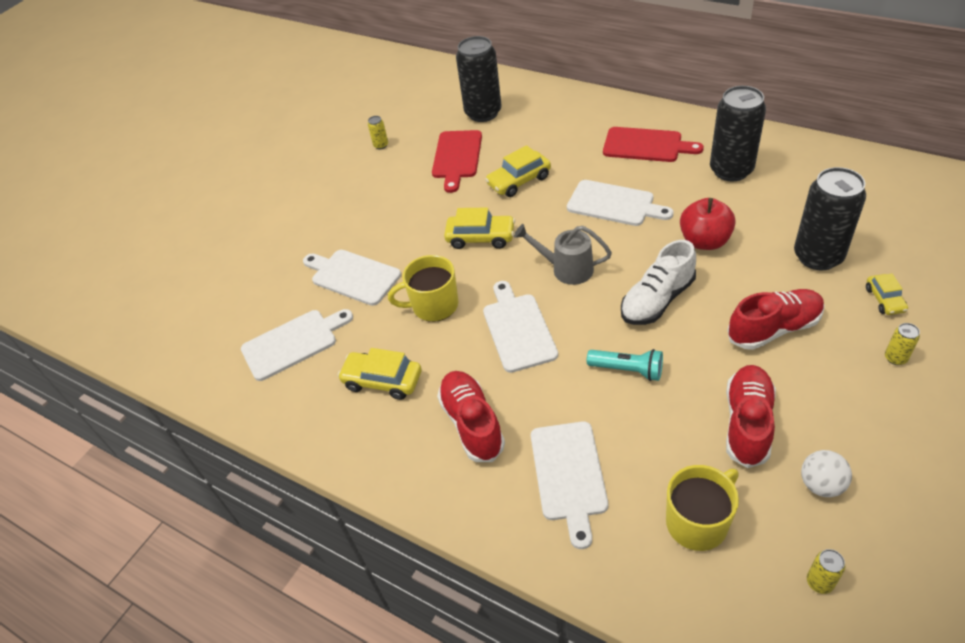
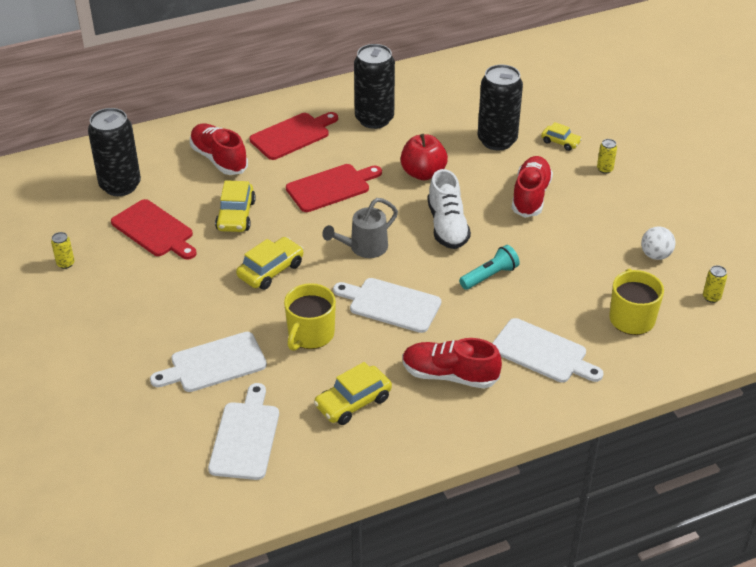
camera: 60 degrees left, 5 degrees down
(614, 204) = (331, 187): white cutting board -> red cutting board
(747, 423) = (586, 254): red shoe -> red shoe (219, 159)

